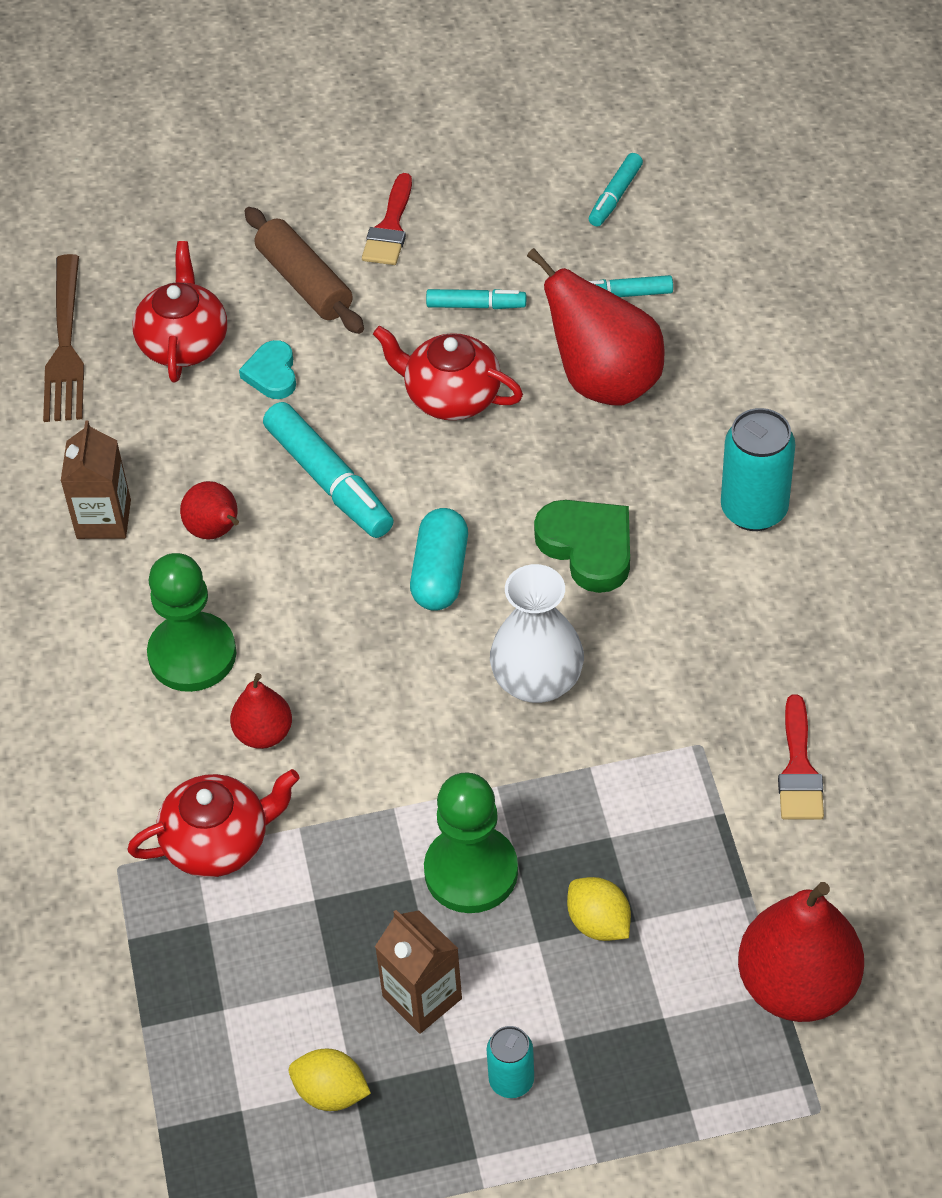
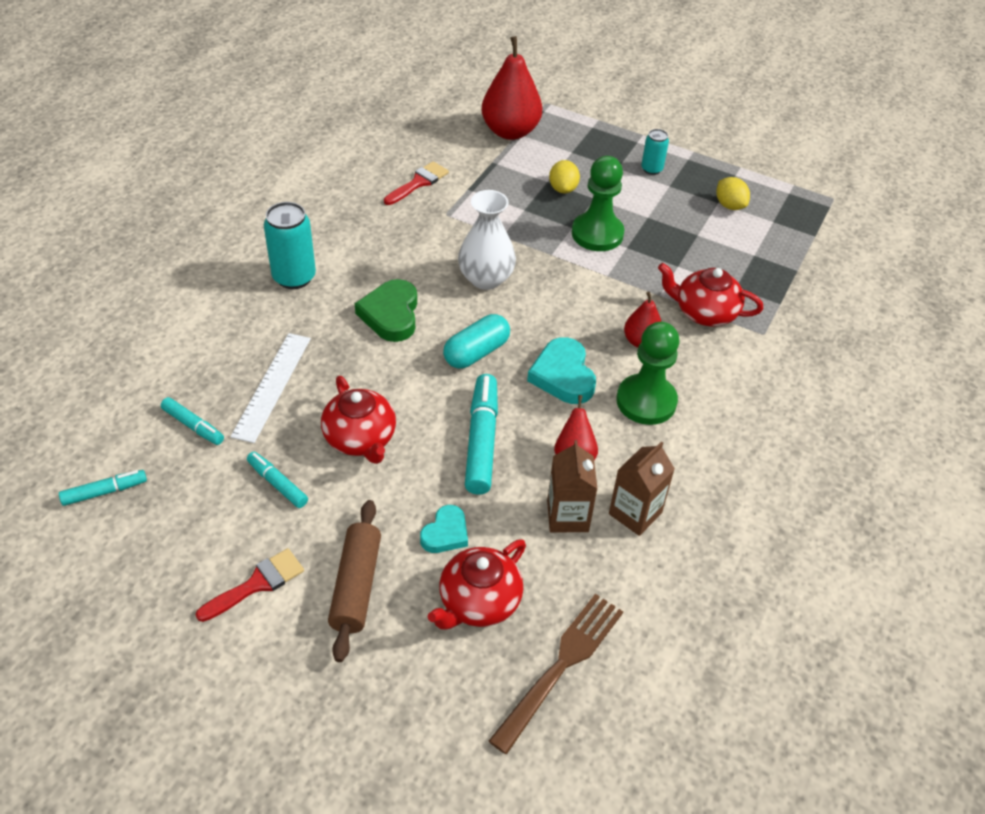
camera: 145 degrees left, 5 degrees down
(315, 617) = (563, 375): none -> turquoise heart
(422, 997) = (662, 210): brown carton -> brown carton (567, 516)
(604, 381) = (272, 386): red pear -> white ruler

